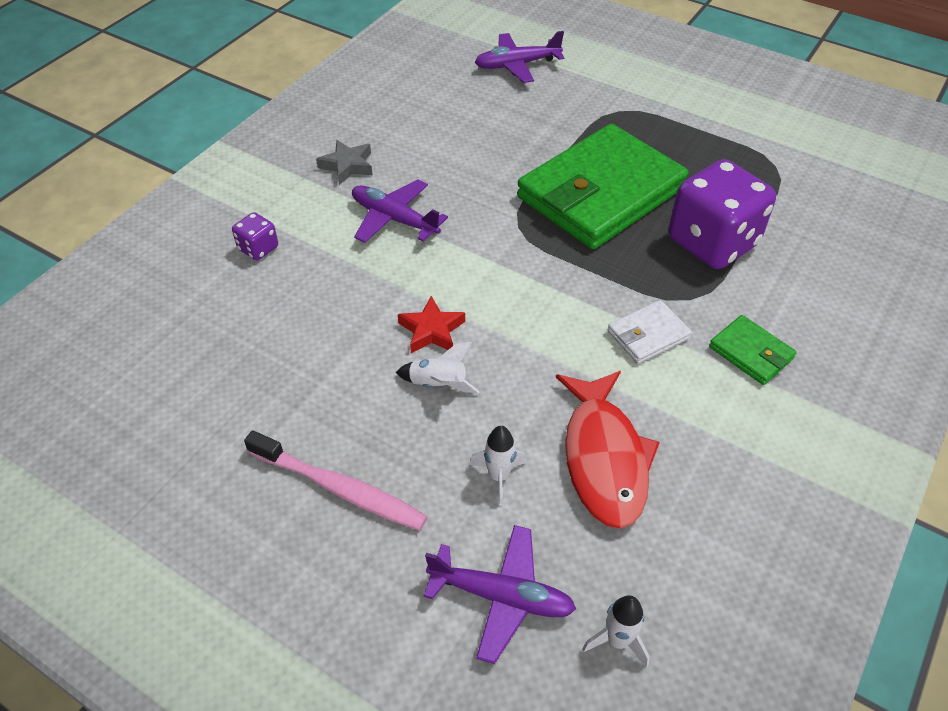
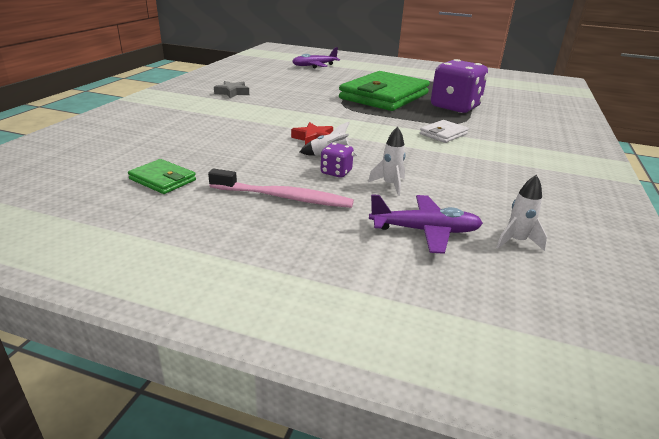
camera: 15 degrees left, 20 degrees down
(258, 248) = (186, 118): purple dice -> purple dice (336, 172)
(394, 219) = (269, 106): purple plane -> none
(604, 458) = (451, 174): red fish -> none
(751, 353) = (504, 136): green wallet -> green wallet (162, 180)

